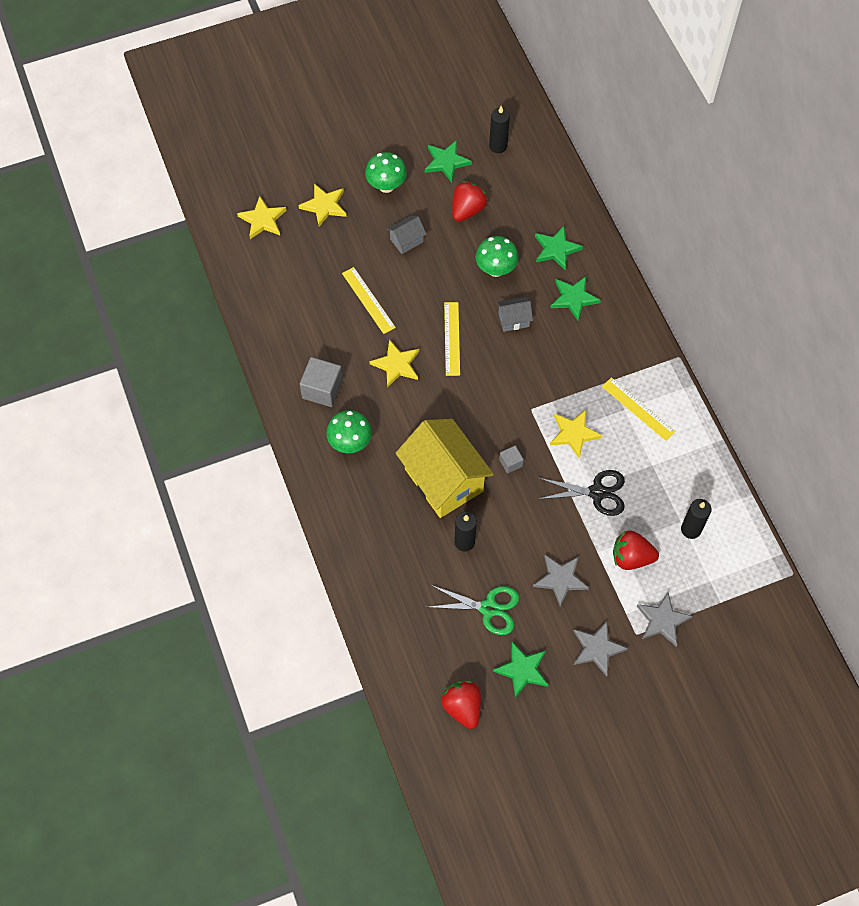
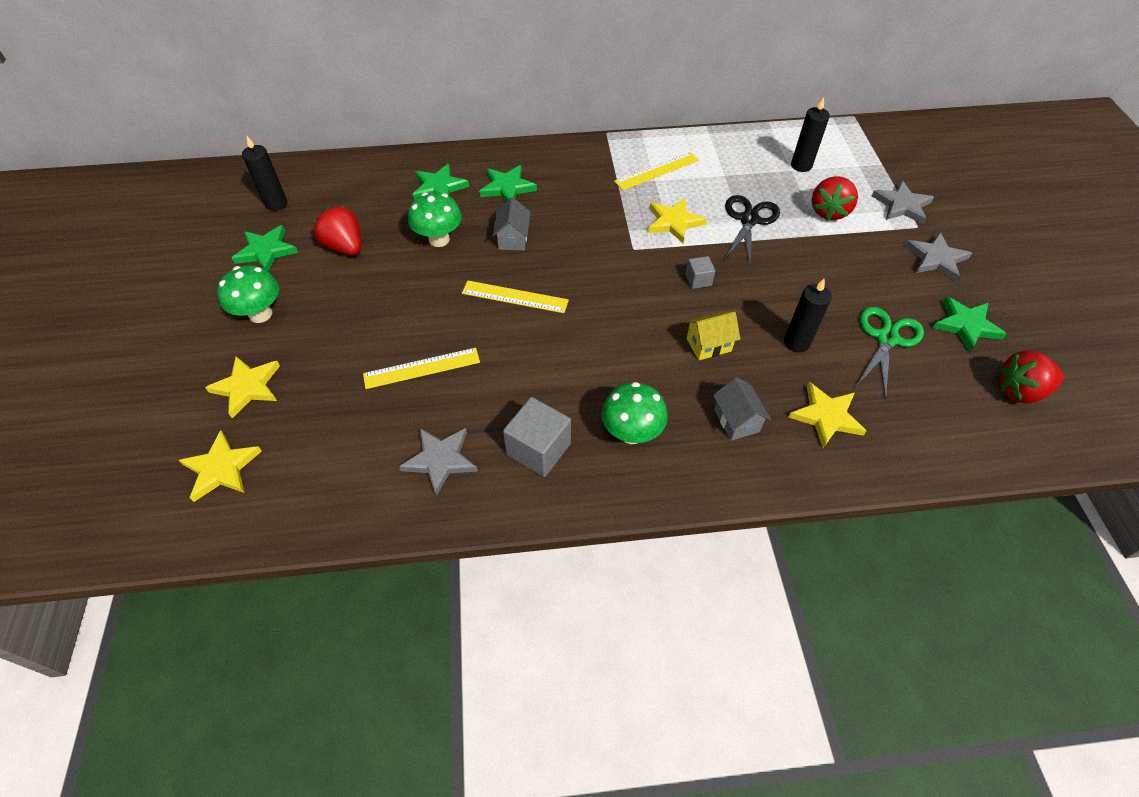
camera: 75 degrees left, 10 degrees down
(396, 365) = (531, 358): yellow star -> yellow star (826, 416)
(406, 240) = (354, 311): grey house -> grey house (736, 420)
(444, 480) = (708, 345): yellow house -> yellow house, size x0.44
(560, 579) = (851, 270): grey star -> grey star (440, 460)

